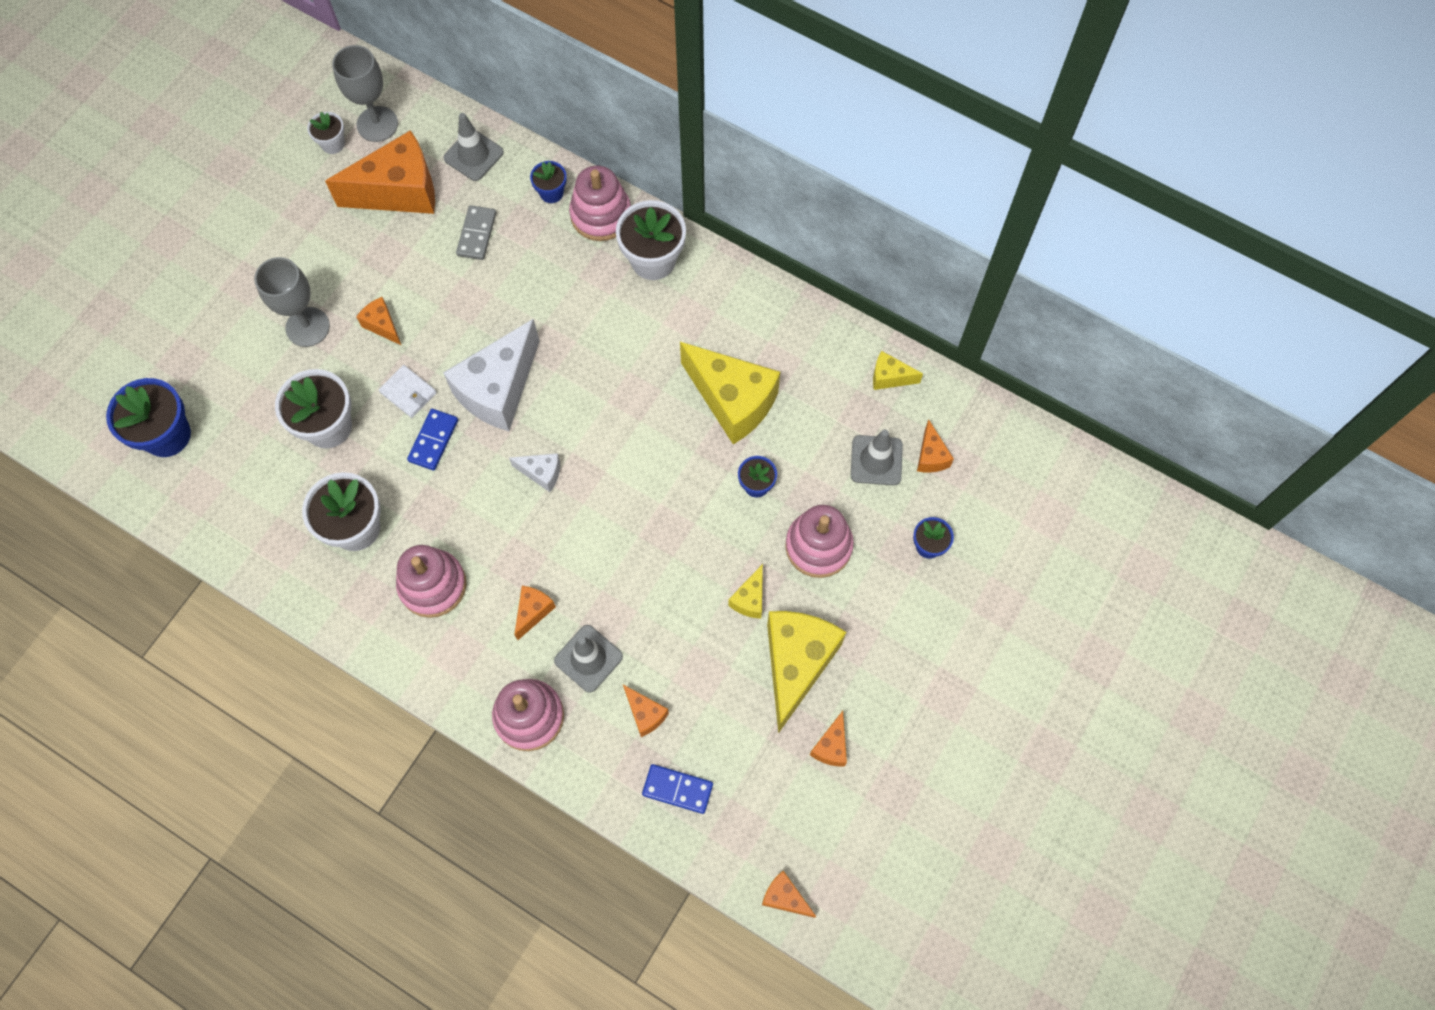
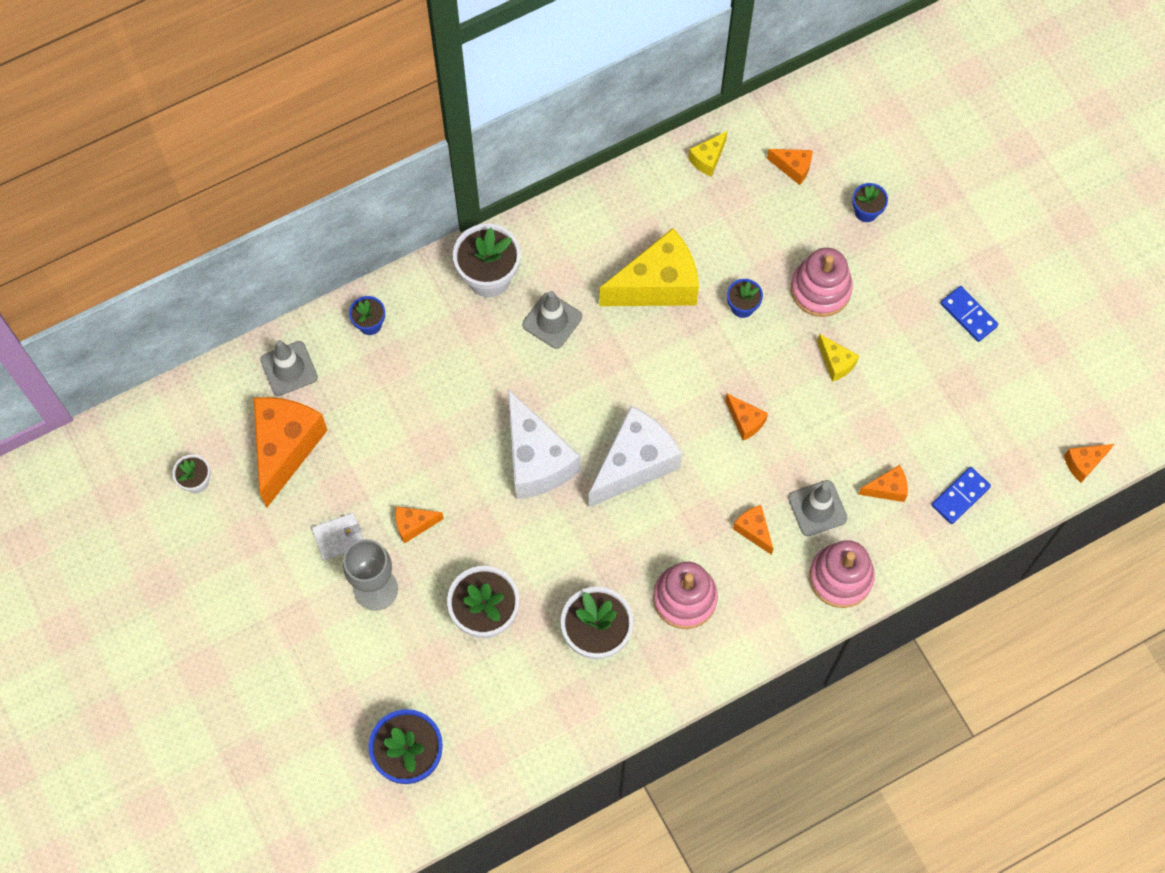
camera: 60 degrees left, 0 degrees up
(377, 124) = (201, 434): grey goblet -> none
(408, 392) = (493, 534): white wallet -> white wallet (338, 537)
(433, 440) = (552, 535): blue domino -> blue domino (968, 315)
(477, 234) = (372, 404): grey domino -> none
(541, 473) = (634, 464): white cheese -> white cheese, size x2.17
(601, 215) = (418, 295): pink stacking toy -> none
(796, 664) = (908, 358): yellow cheese -> none
(831, 746) = (986, 368): orange cheese -> orange cheese (745, 421)
(876, 460) = (773, 208): grey traffic cone -> grey traffic cone (552, 321)

